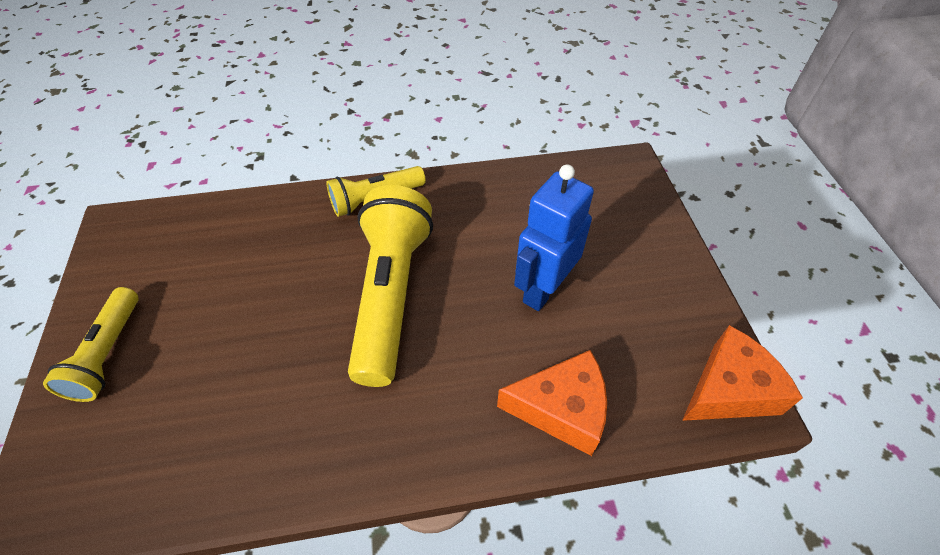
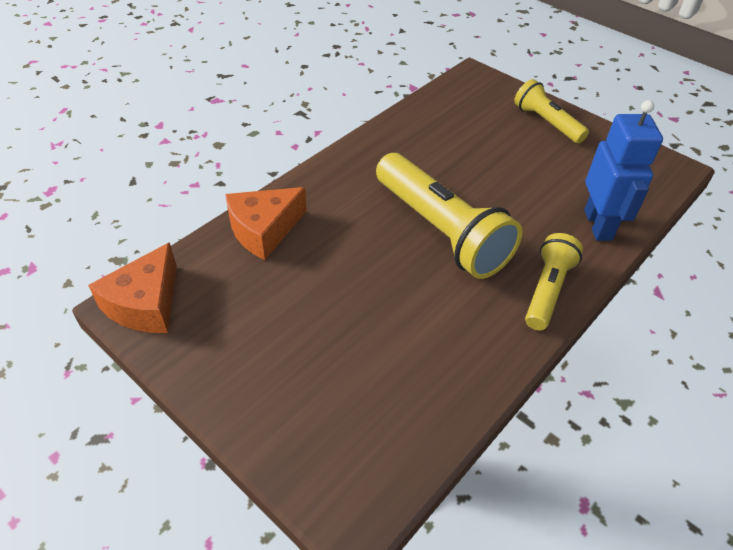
camera: 140 degrees right, 5 degrees down
(543, 289) = (335, 297): blue robot -> blue robot (598, 225)

